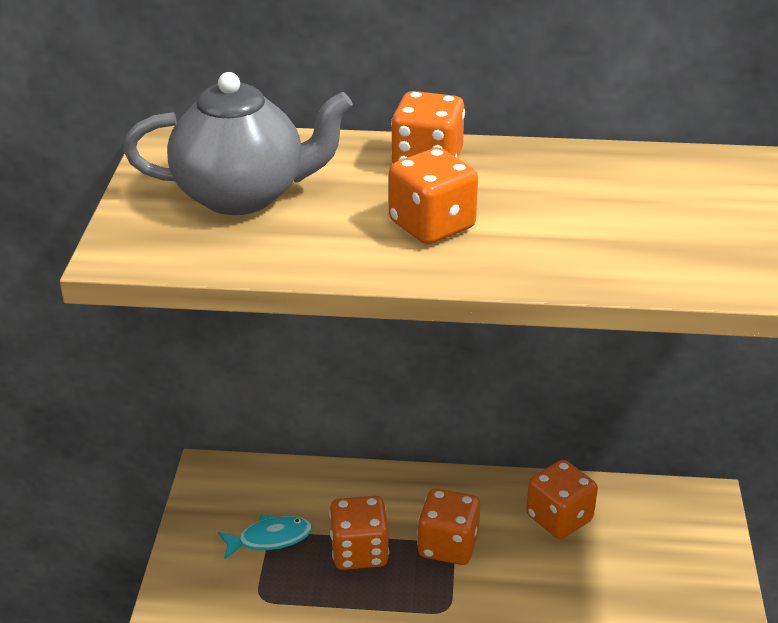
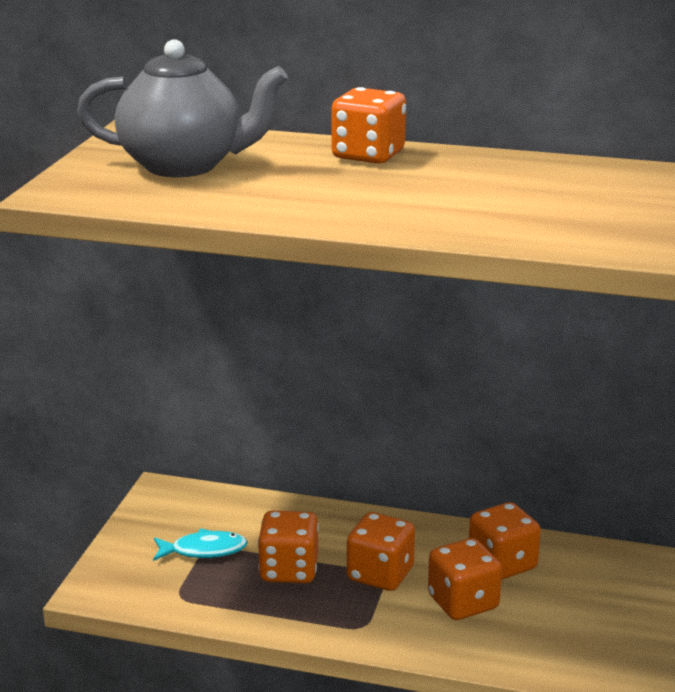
camera: 10 degrees right, 10 degrees down
(432, 226) = (351, 194): orange dice -> orange dice (463, 602)

